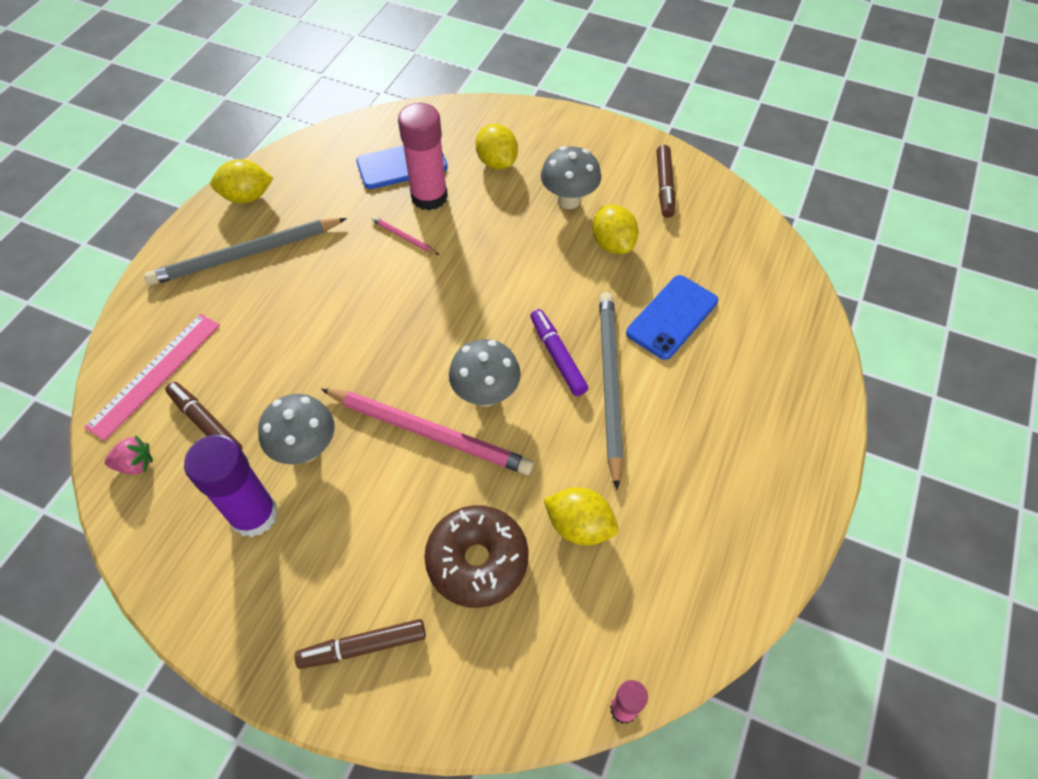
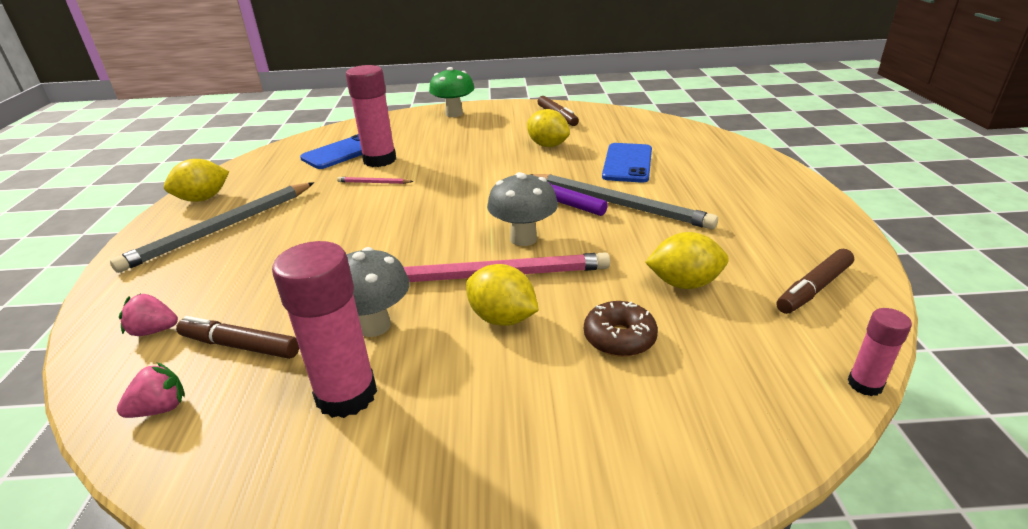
camera: 25 degrees left, 25 degrees down
(155, 374) = (154, 331): pink ruler -> pink strawberry
(254, 515) = (346, 395): purple glue stick -> pink glue stick
(363, 646) = (564, 453): brown marker -> brown marker (813, 288)
(477, 561) = (619, 338): brown donut -> brown donut, size x0.63
(497, 162) = (422, 134): yellow lemon -> yellow lemon (502, 318)
(554, 131) = (454, 114): none -> green mushroom
(569, 200) = (495, 136): grey mushroom -> none
(609, 384) = (619, 204): grey pencil -> grey pencil turned 150 degrees clockwise

